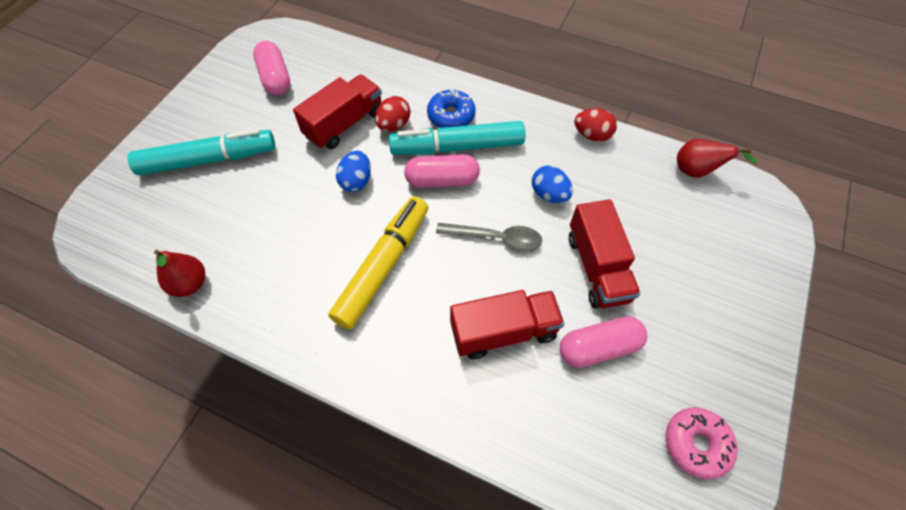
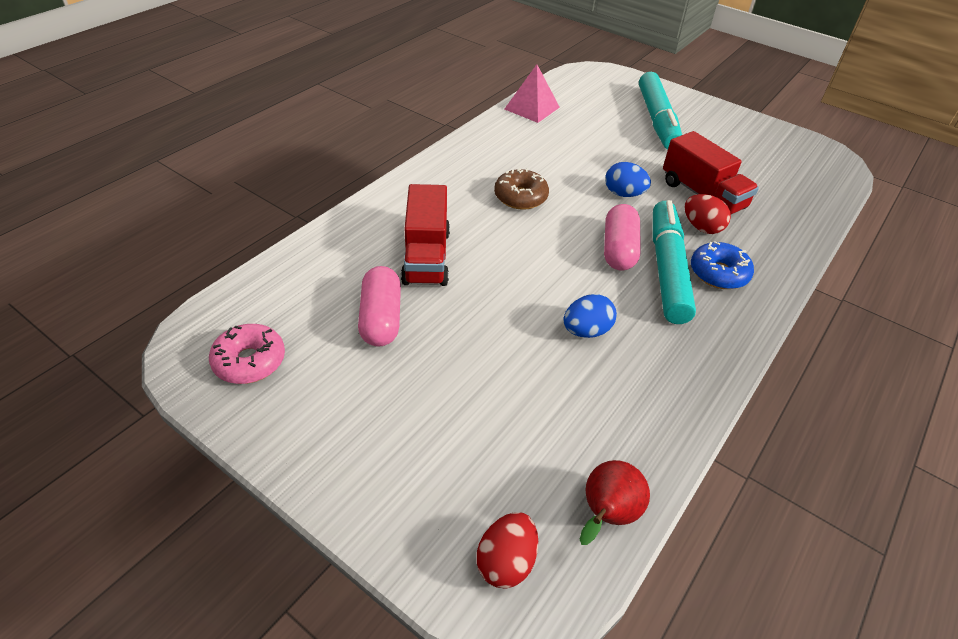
camera: 100 degrees right, 15 degrees down
(190, 284) = (532, 108): red pear -> pink pyramid
(275, 78) = (767, 160): pink capsule -> none
(383, 266) = (520, 197): yellow marker -> brown donut
(496, 238) = (533, 274): grey spoon -> none
(592, 135) = (685, 403): red egg -> red egg (506, 562)
(597, 267) = (474, 345): red truck -> none

